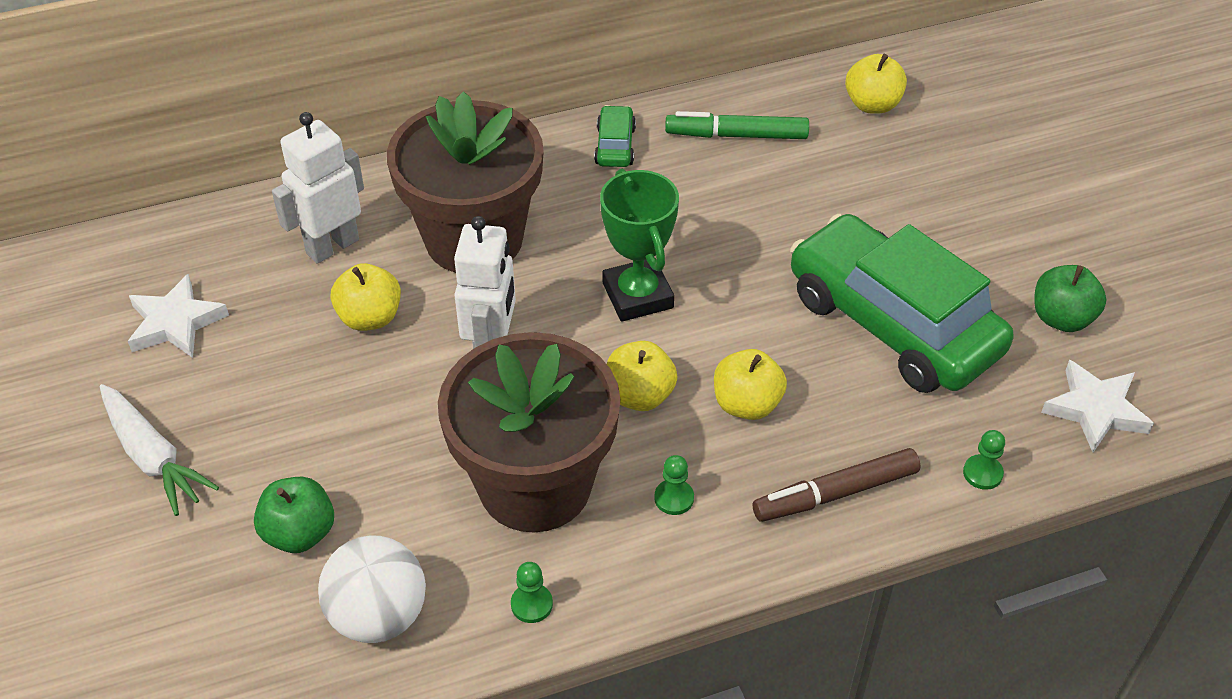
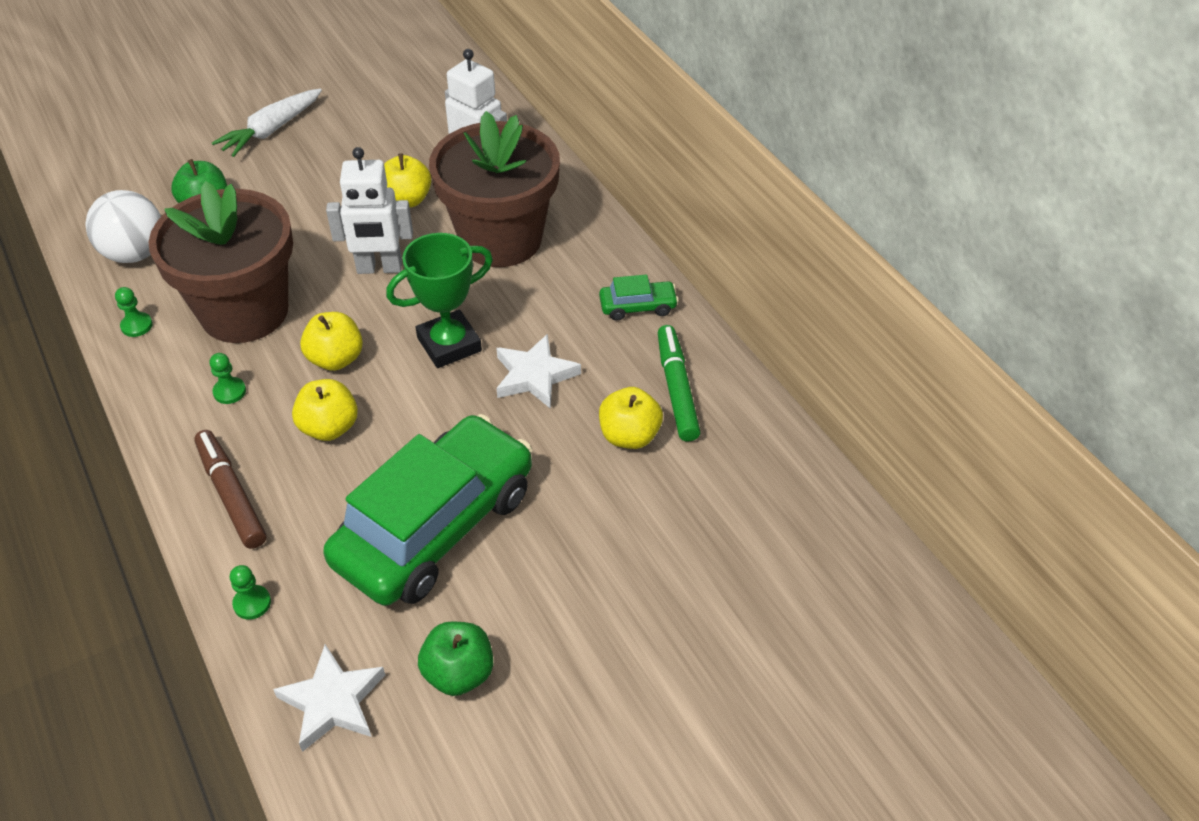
camera: 80 degrees right, 0 degrees up
(175, 323) = (392, 113): white star -> white star (534, 376)
(872, 104) = (759, 494): yellow apple -> yellow apple (629, 436)

